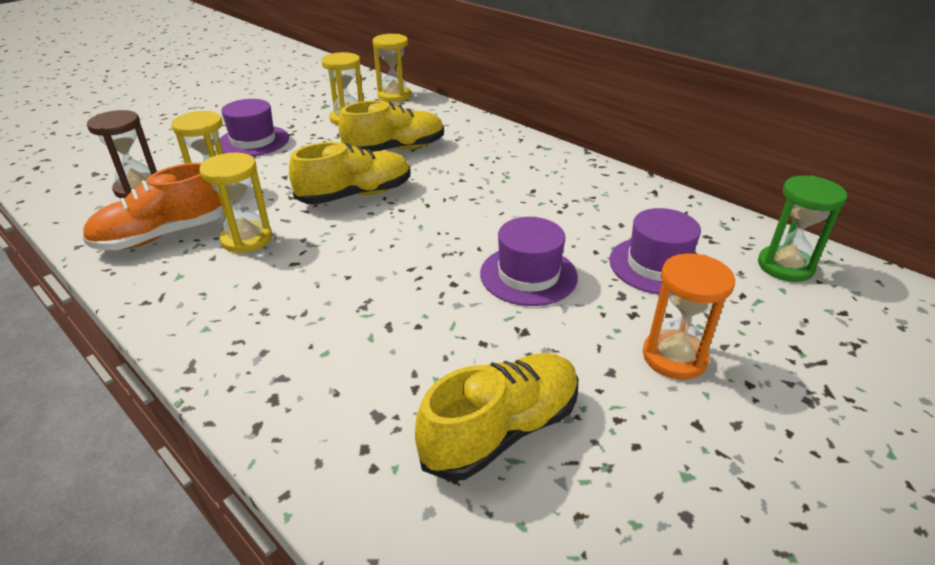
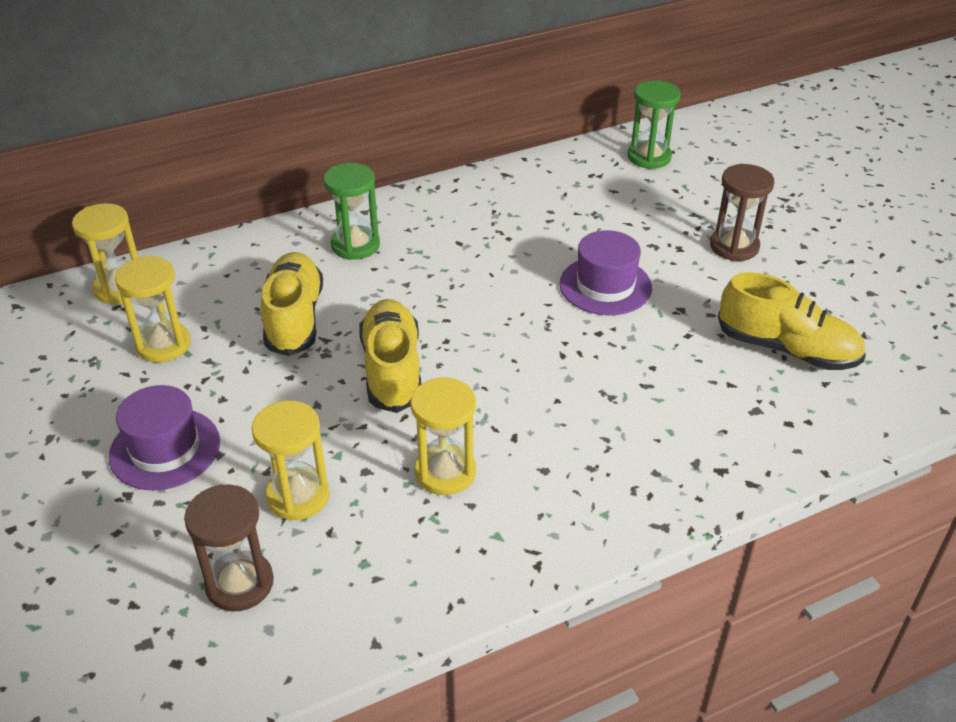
camera: 70 degrees left, 5 degrees up
(163, 235) = (394, 552): orange shoe -> none
(494, 151) = (355, 245): none -> green hourglass
(501, 430) = (786, 349): yellow shoe -> yellow shoe turned 135 degrees clockwise
(657, 265) = (621, 214): purple hat -> none
(674, 357) = (734, 246): orange hourglass -> brown hourglass

